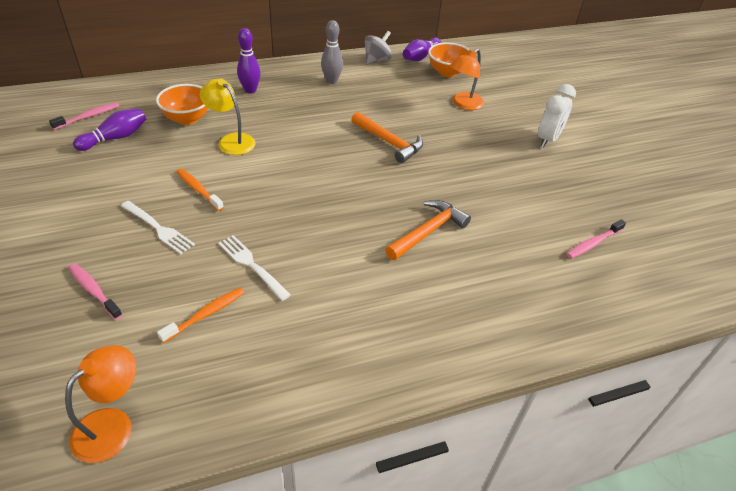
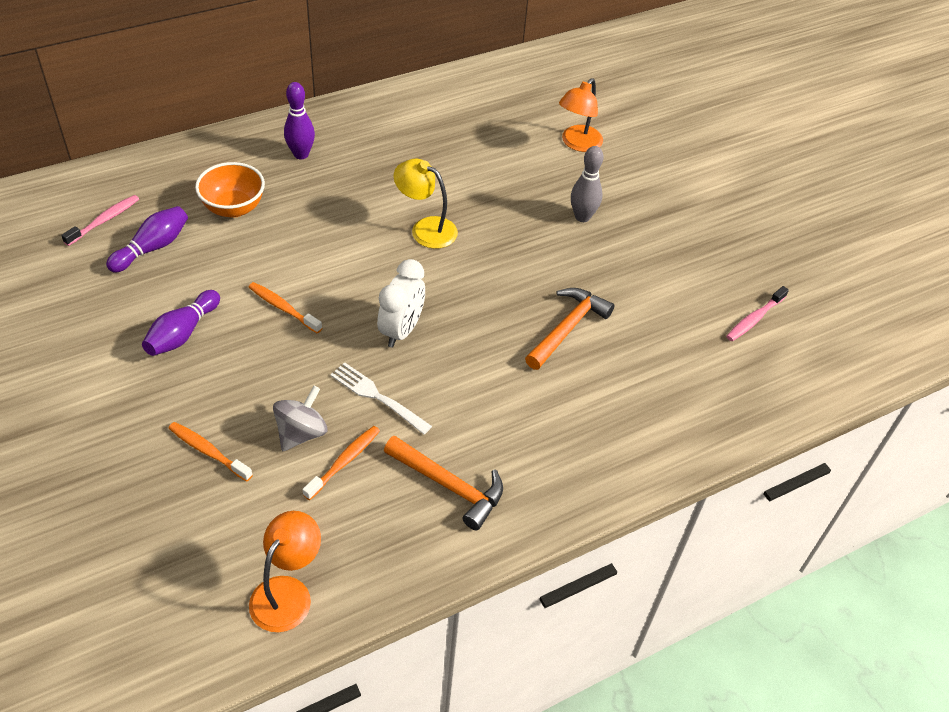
camera: 10 degrees left, 5 degrees up
(94, 290) = (208, 451): pink toothbrush -> orange toothbrush
(158, 228) = (253, 365): white fork -> none
(231, 141) = (300, 234): yellow lamp -> yellow lamp (426, 228)
(331, 81) = (402, 127): grey bowling pin -> grey bowling pin (582, 217)
(377, 60) = (453, 86): grey spinning top -> grey spinning top (301, 433)
(389, 142) = (496, 212): orange hammer -> orange hammer (449, 485)
(420, 57) = (509, 74): purple bowling pin -> purple bowling pin (183, 333)
(447, 72) = (548, 96): orange bowl -> none
(548, 139) = (688, 184): white clock -> white clock (401, 330)

